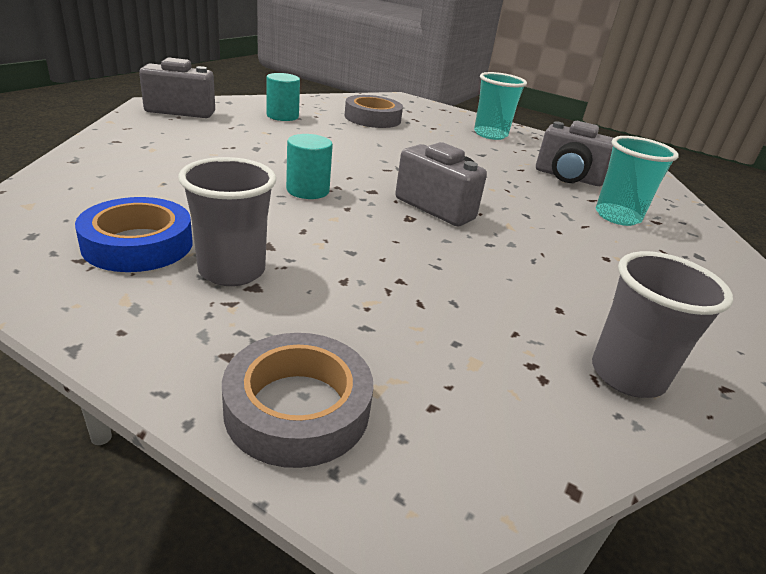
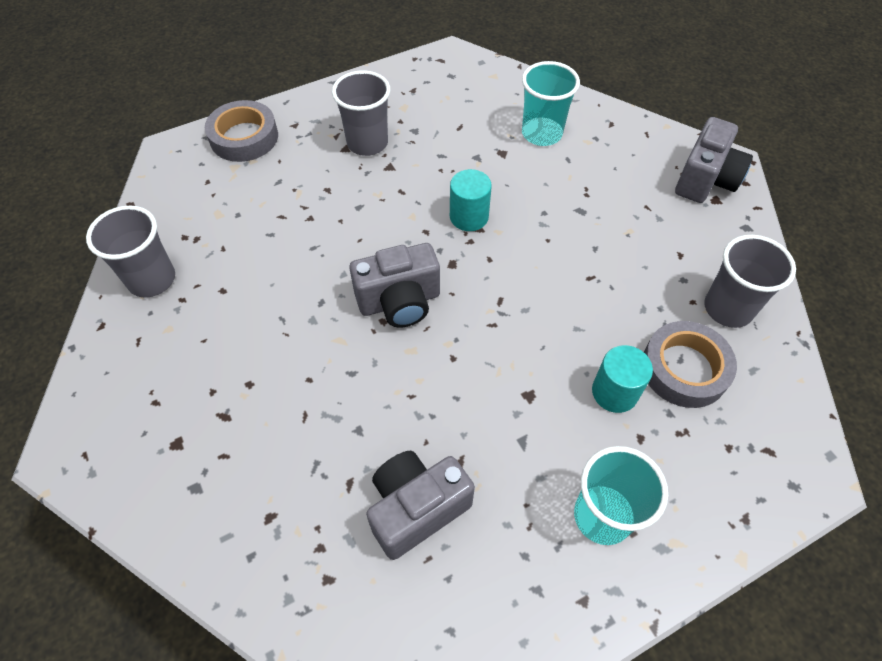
camera: 125 degrees right, 25 degrees up
(138, 244) = (420, 112): blue tape -> none
(282, 116) = (689, 264): turquoise cylinder -> turquoise cylinder (614, 392)
(312, 108) = (728, 309): none -> grey cup
(617, 216) = (302, 475): turquoise cup -> turquoise cup (541, 134)

